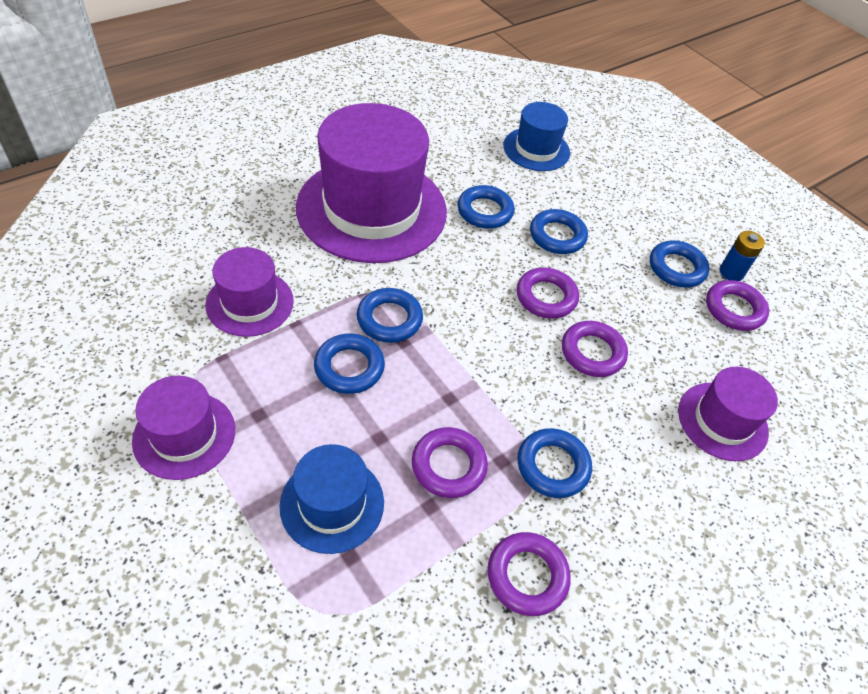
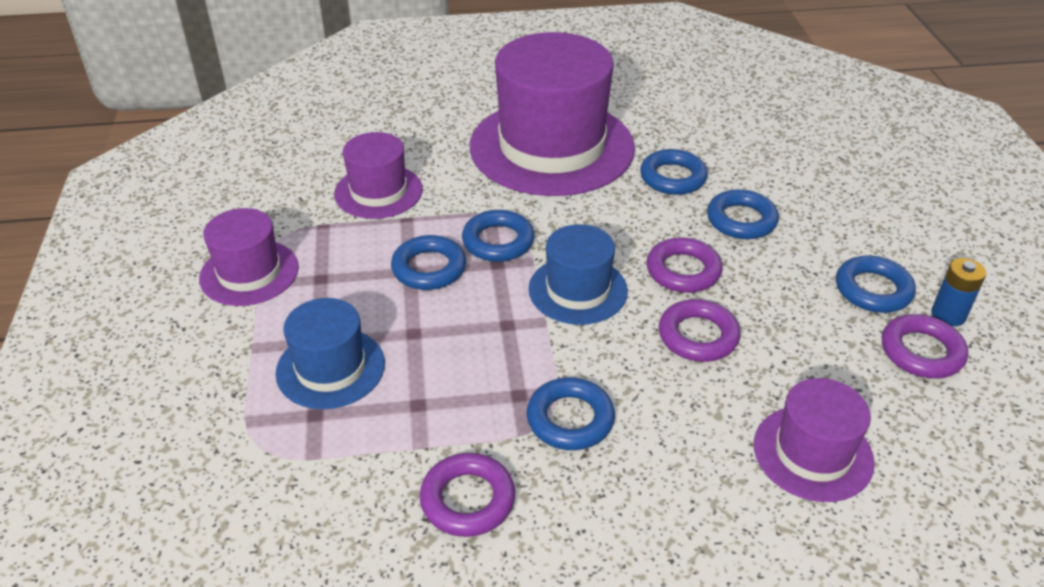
camera: 35 degrees right, 10 degrees down
(448, 465) = (462, 379): purple ring -> none
(536, 149) = (779, 136): blue hat -> blue hat (578, 290)

